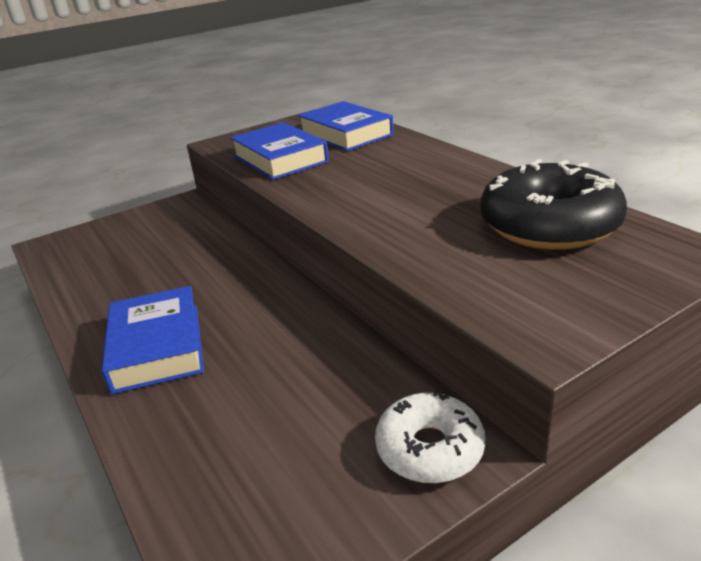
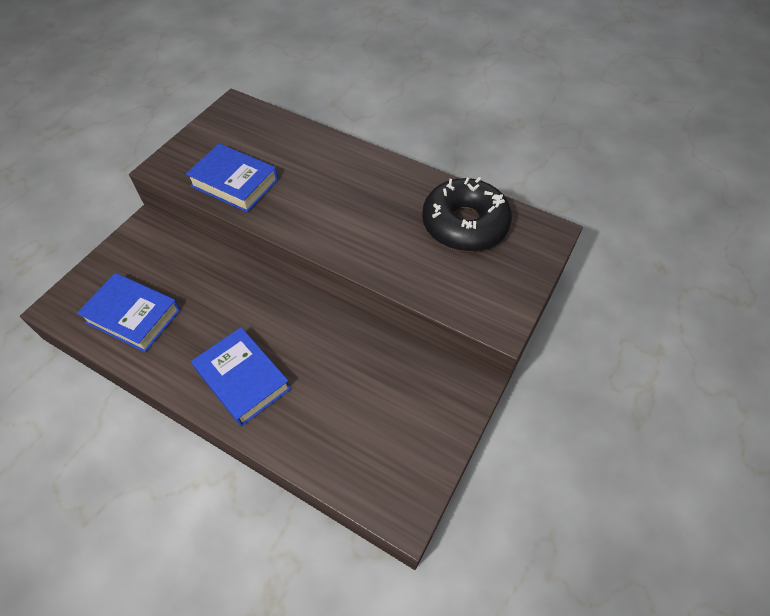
camera: 30 degrees left, 25 degrees up
(346, 134) = (269, 138): blue book -> blue book (133, 316)
(429, 448) = (450, 395): white donut -> none

